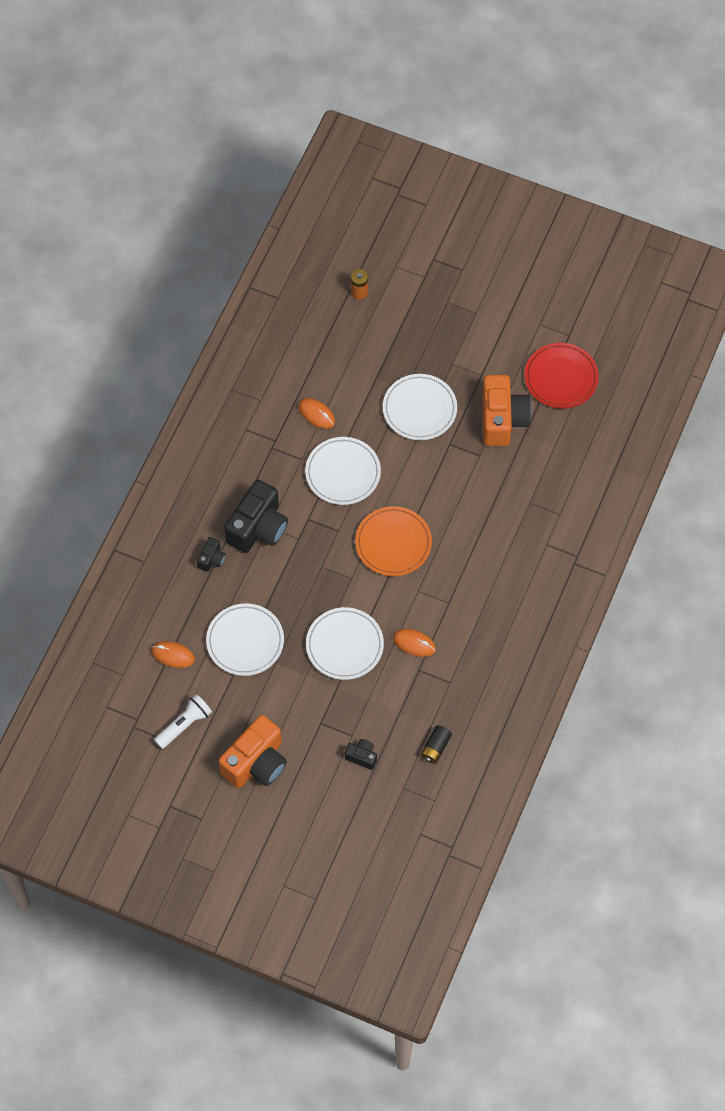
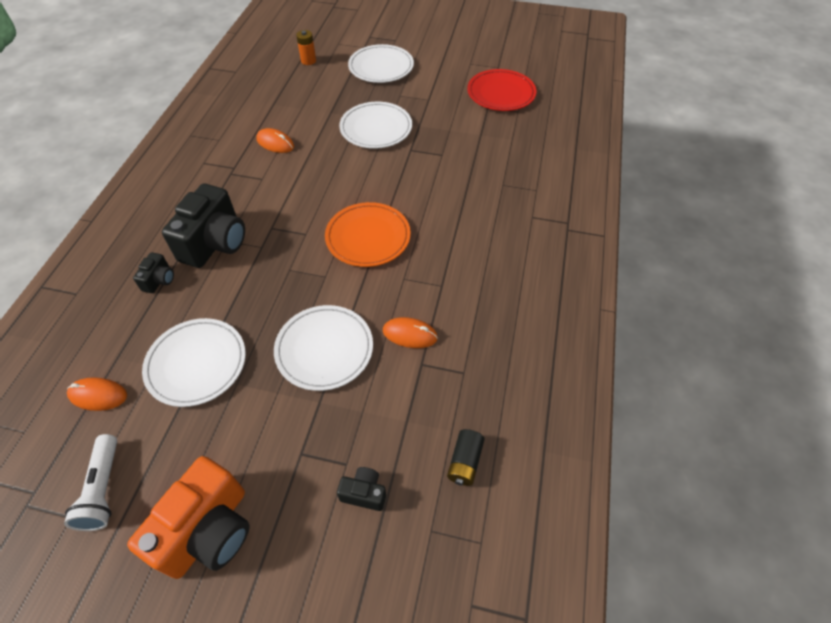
camera: 10 degrees left, 10 degrees down
(184, 725) = (103, 489): white flashlight -> white flashlight turned 135 degrees clockwise
(343, 473) = (306, 184): white plate -> white plate (381, 67)
(502, 419) = (456, 126): orange camera -> none

